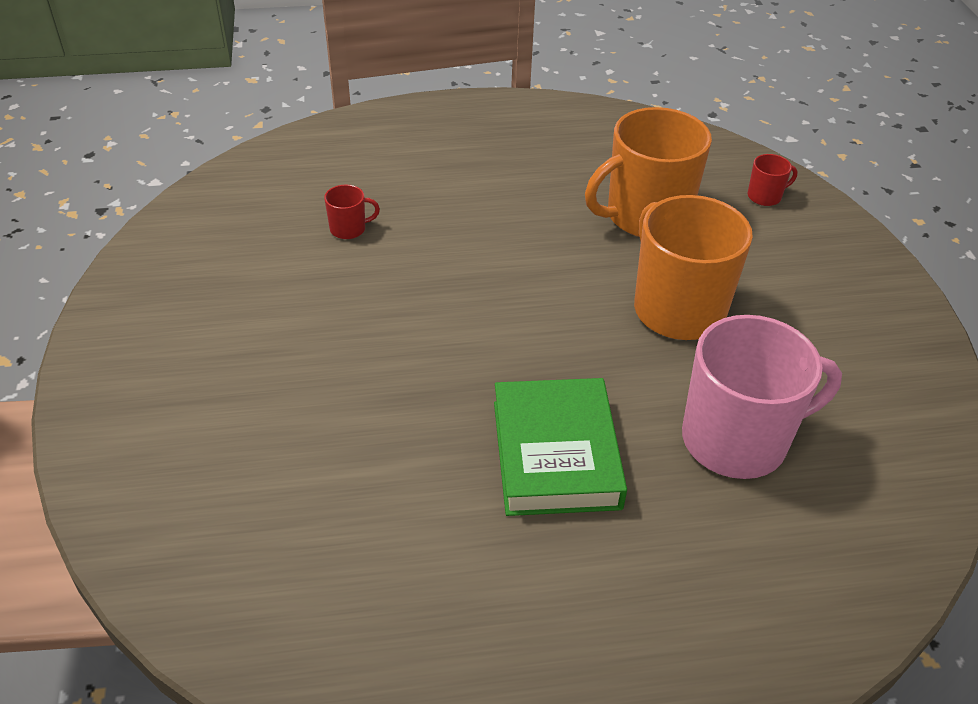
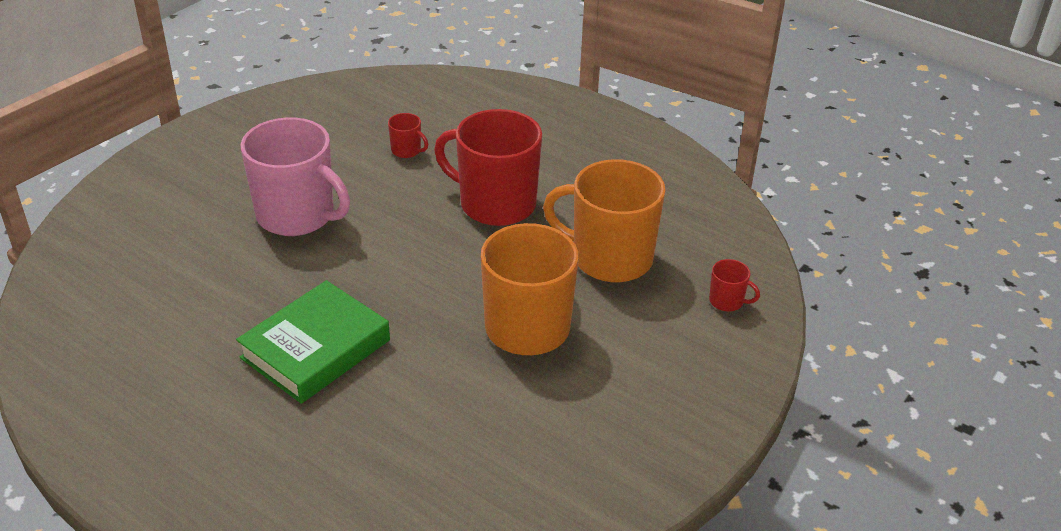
camera: 45 degrees right, 5 degrees down
(497, 228) = (496, 204): none -> red mug
(737, 440) = (430, 422): pink mug -> pink mug (297, 215)

